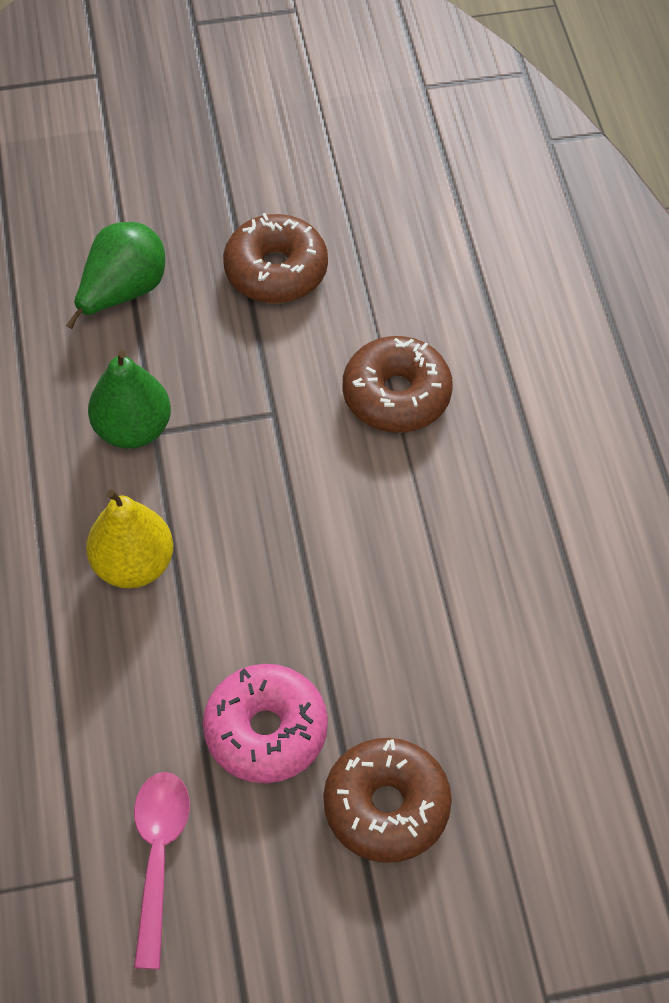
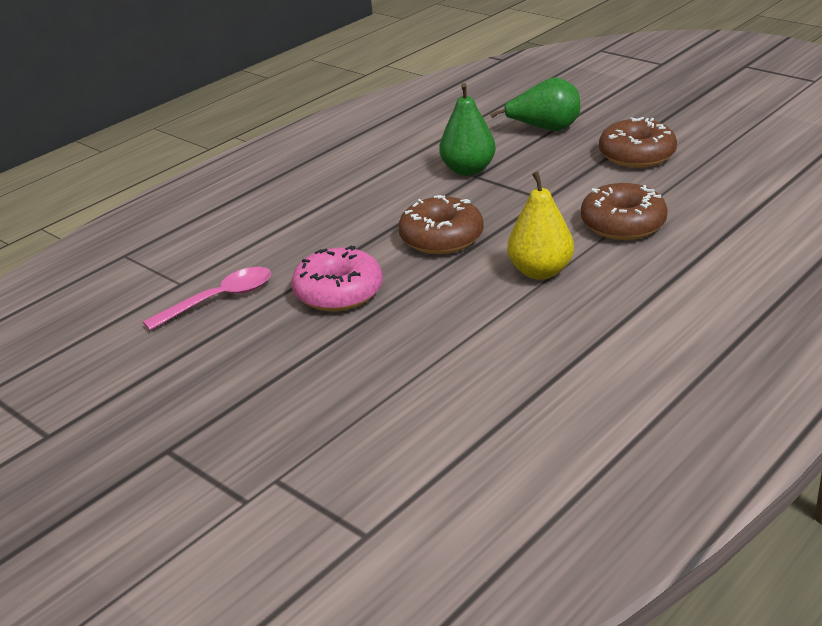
camera: 55 degrees right, 25 degrees down
(133, 565) = (387, 209): yellow pear -> yellow pear (540, 271)
(386, 807) = (340, 354): brown donut -> brown donut (441, 238)

